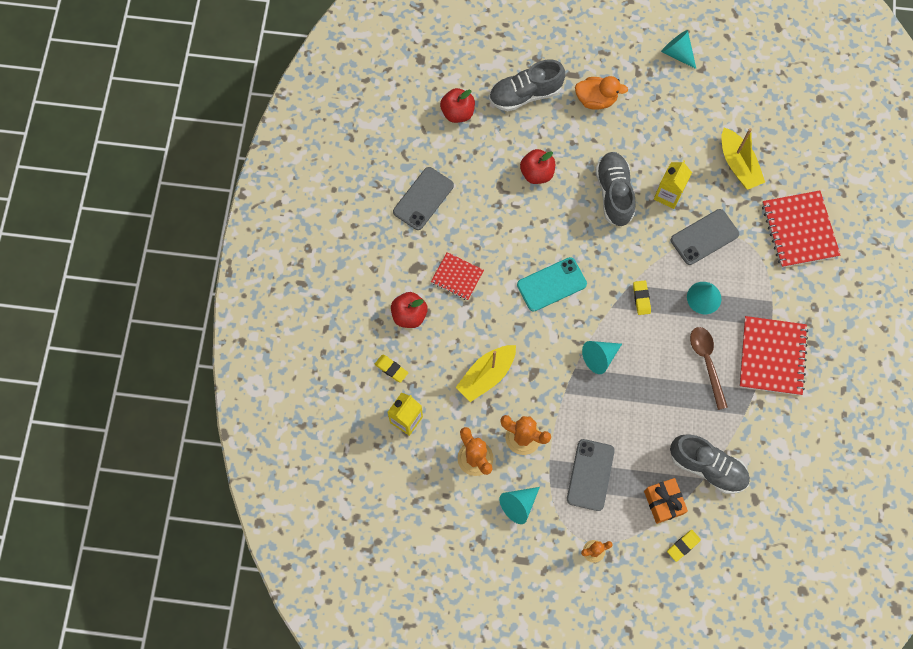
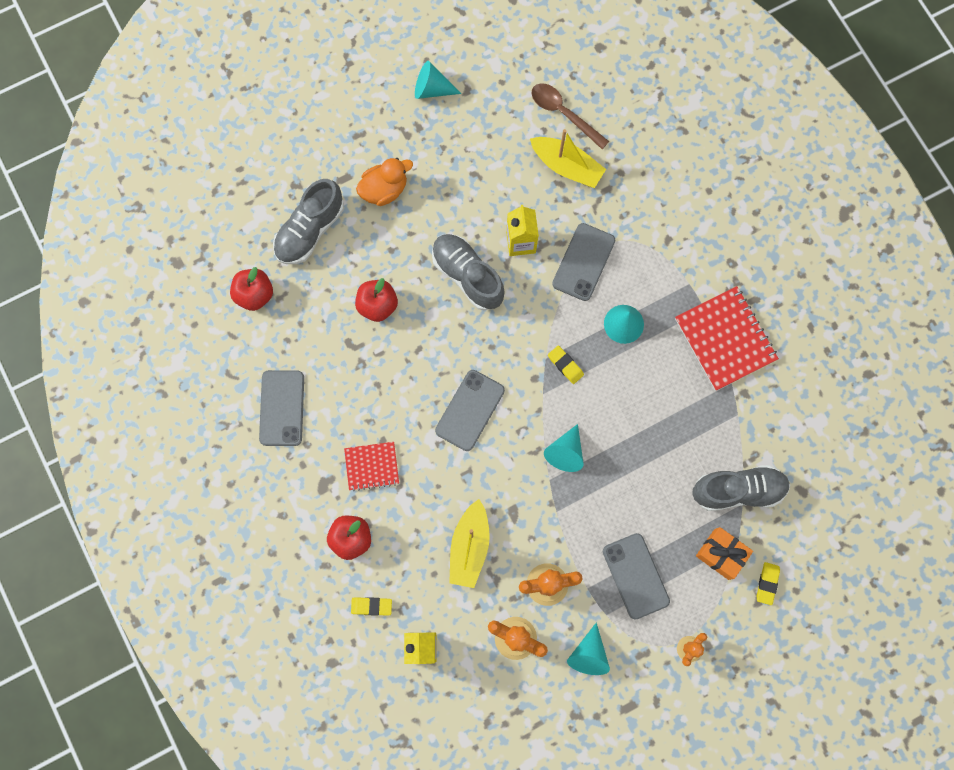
camera: 35 degrees left, 5 degrees up
(551, 284) = (470, 410): turquoise phone -> grey phone
(707, 362) = (669, 387): brown spoon -> brown spoon (563, 113)
(799, 230) = (667, 195): red notebook -> none

